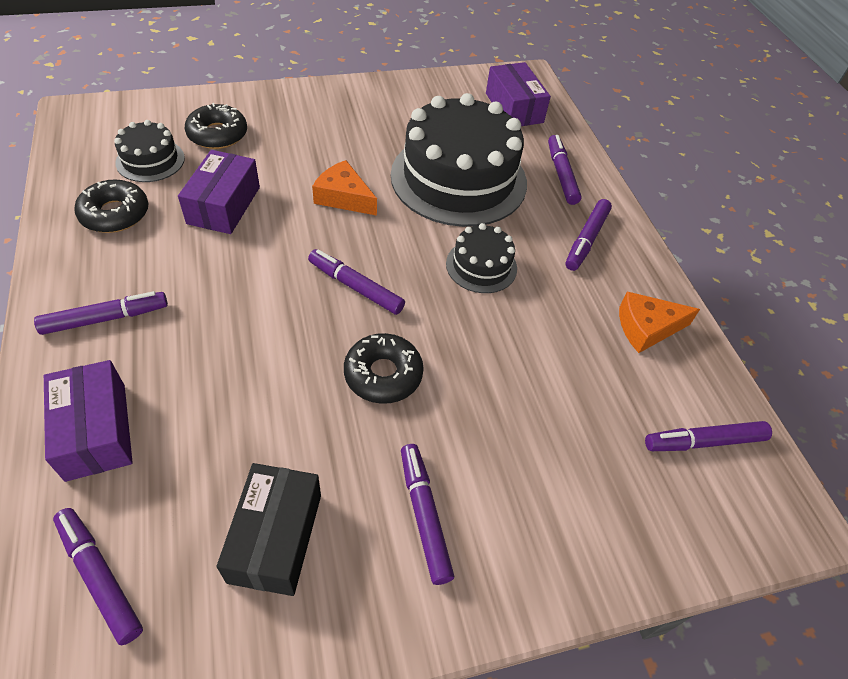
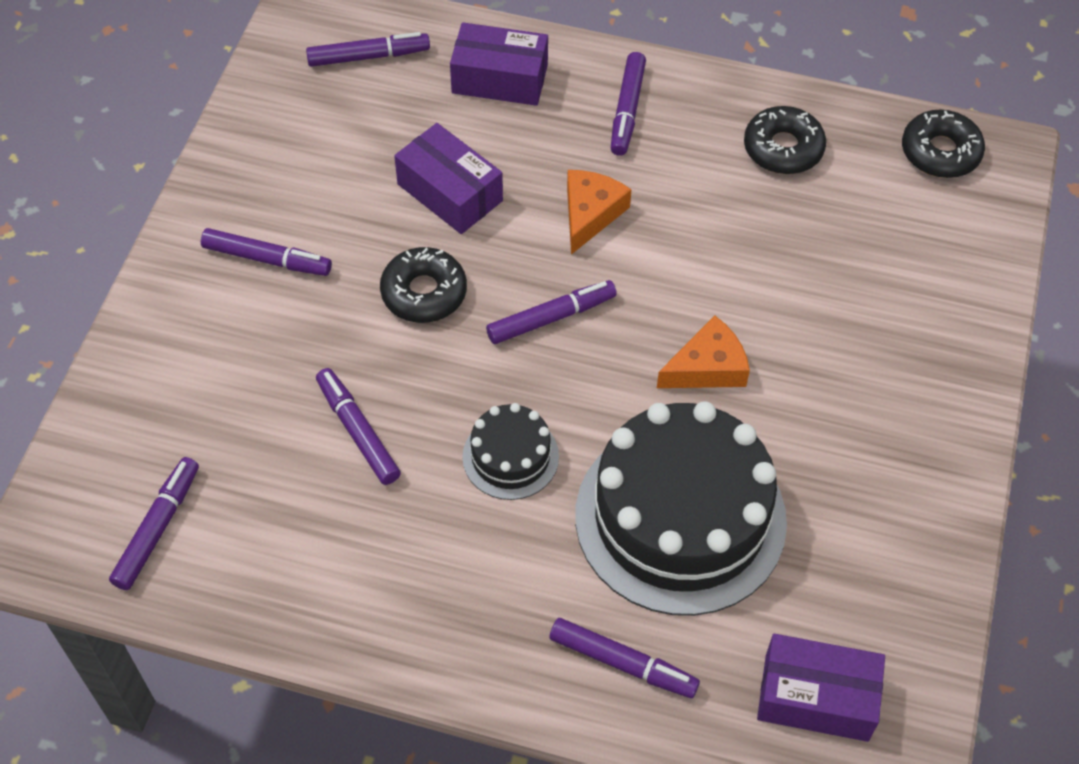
camera: 125 degrees right, 5 degrees up
(150, 160) = (871, 200): black cake -> none
(217, 134) = (899, 280): black donut -> black donut (940, 152)
(224, 205) = (751, 245): purple box -> purple box (450, 192)
(275, 537) = (323, 159): black box -> none
(586, 240) = (483, 608): purple marker -> purple marker (357, 431)
(647, 328) = (314, 578): orange cheese -> orange cheese (590, 214)

